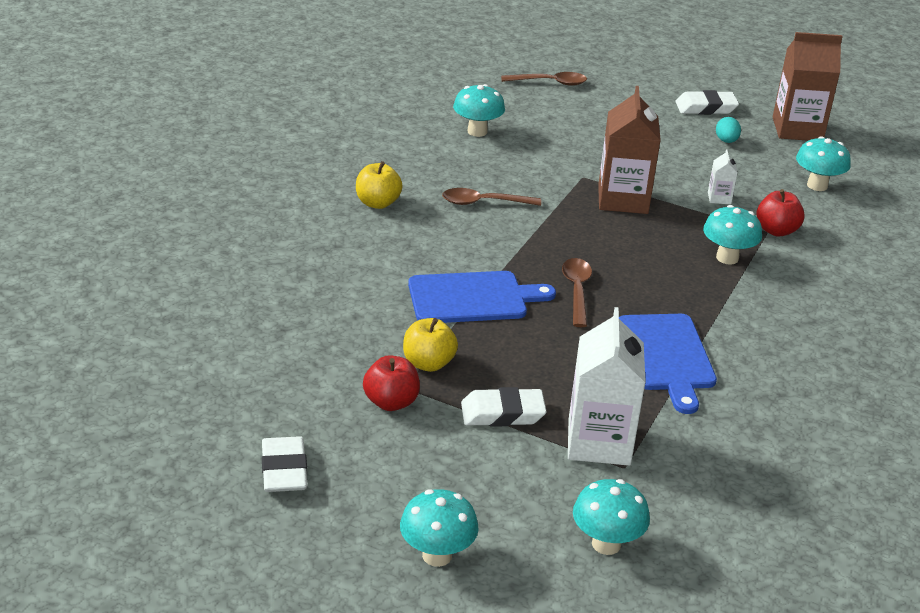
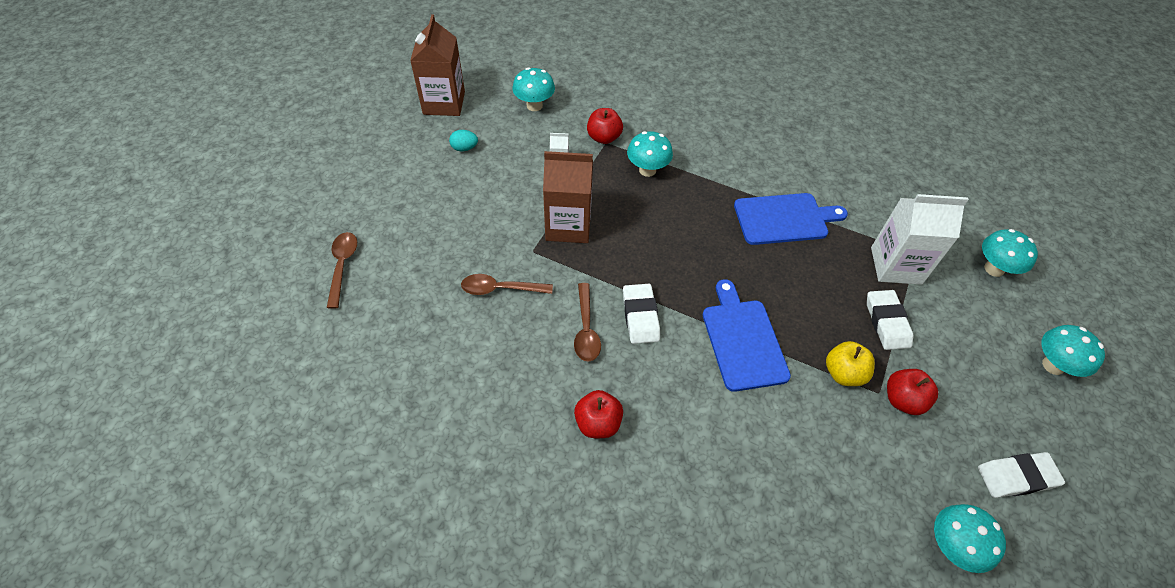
camera: 90 degrees left, 20 degrees up
(377, 203) = (598, 423): yellow apple -> red apple
(477, 131) = (447, 333): turquoise mushroom -> turquoise mushroom (951, 546)
(577, 291) = (715, 267): brown spoon -> brown spoon (501, 289)
(706, 108) = (403, 154): white eraser -> white eraser (640, 316)

